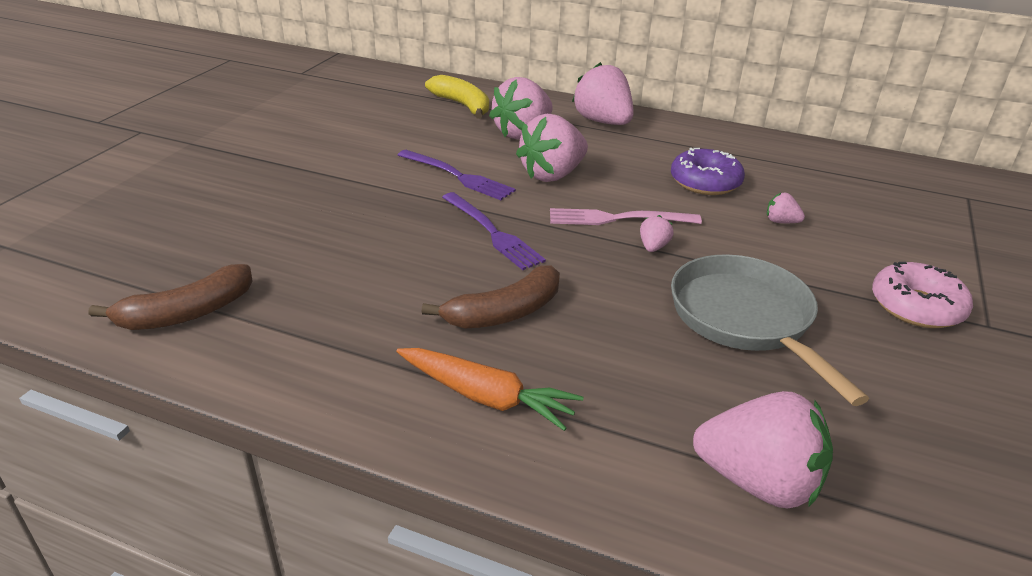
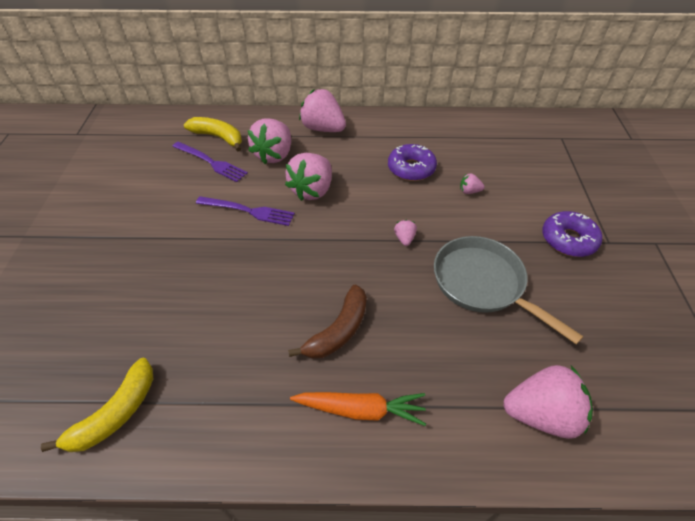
camera: 20 degrees left, 15 degrees up
(187, 313) = (115, 413): brown banana -> yellow banana
(493, 233) = (298, 259): purple fork -> purple fork (212, 162)
(616, 219) = (371, 220): pink fork -> none
(916, 306) = (568, 240): pink donut -> purple donut

